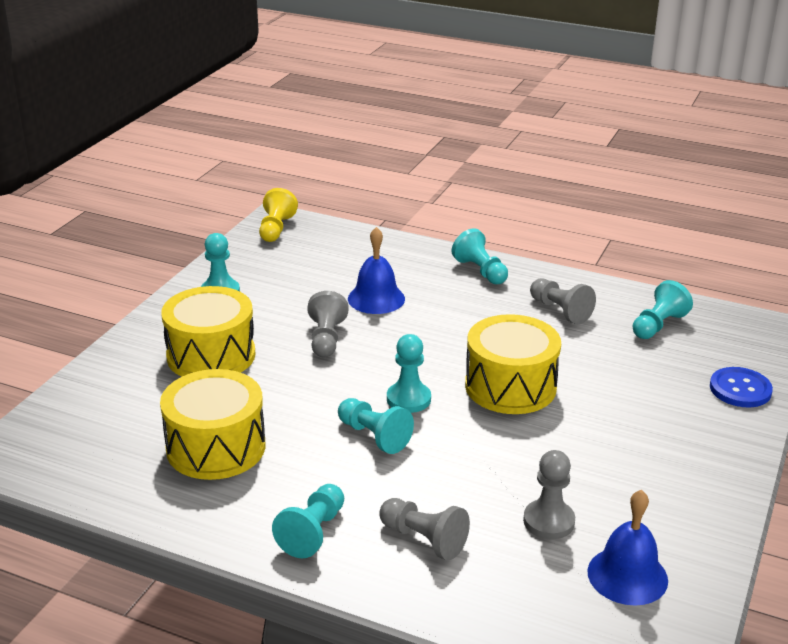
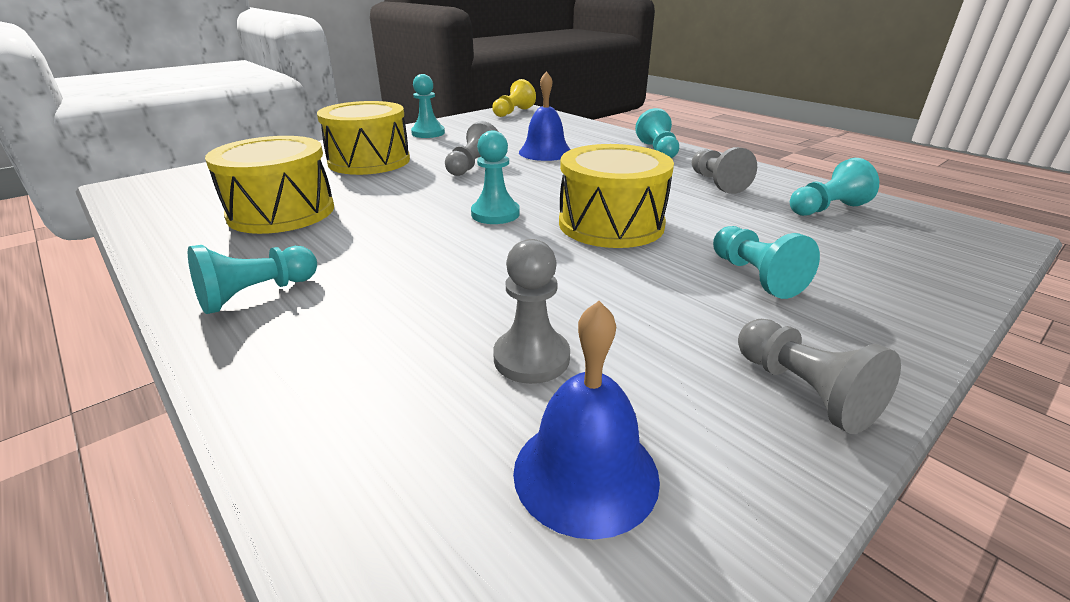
camera: 25 degrees right, 0 degrees up
(374, 436) = (427, 233): turquoise pawn -> turquoise pawn (755, 276)
(424, 539) = (357, 334): grey pawn -> grey pawn (803, 391)
(740, 389) = (918, 280): blue button -> none

